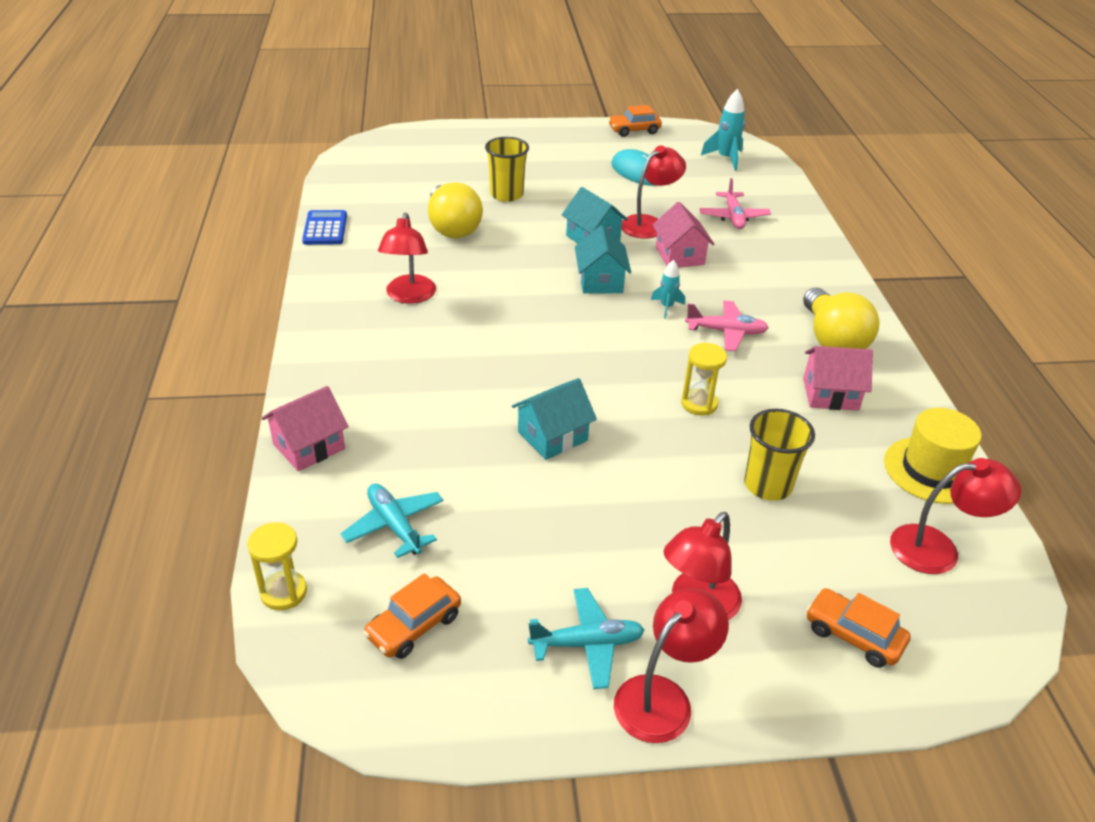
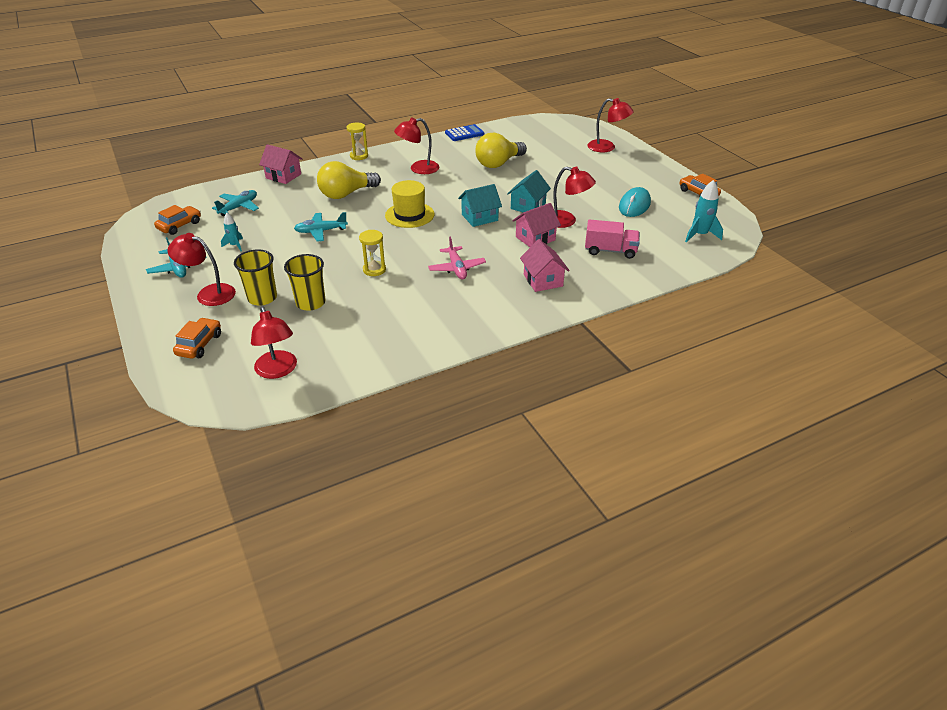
camera: 70 degrees right, 0 degrees up
(283, 592) = (192, 194): yellow hourglass -> yellow hourglass (359, 156)
(414, 626) = (180, 225): orange car -> orange car turned 105 degrees clockwise
(506, 194) = (553, 170): yellow cup -> yellow cup (262, 298)
(552, 436) = (321, 231): turquoise house -> turquoise plane
(663, 697) = (149, 293): red lamp -> red lamp (607, 147)
(666, 307) = (469, 243): turquoise rocket -> turquoise rocket (235, 245)
(733, 217) = (610, 251): pink plane -> pink truck
(830, 394) = (413, 316): pink house -> pink house (543, 280)
(832, 339) = (479, 310): yellow light bulb -> yellow light bulb (346, 194)
(931, 470) = (353, 364): yellow hat -> yellow hat (409, 215)

